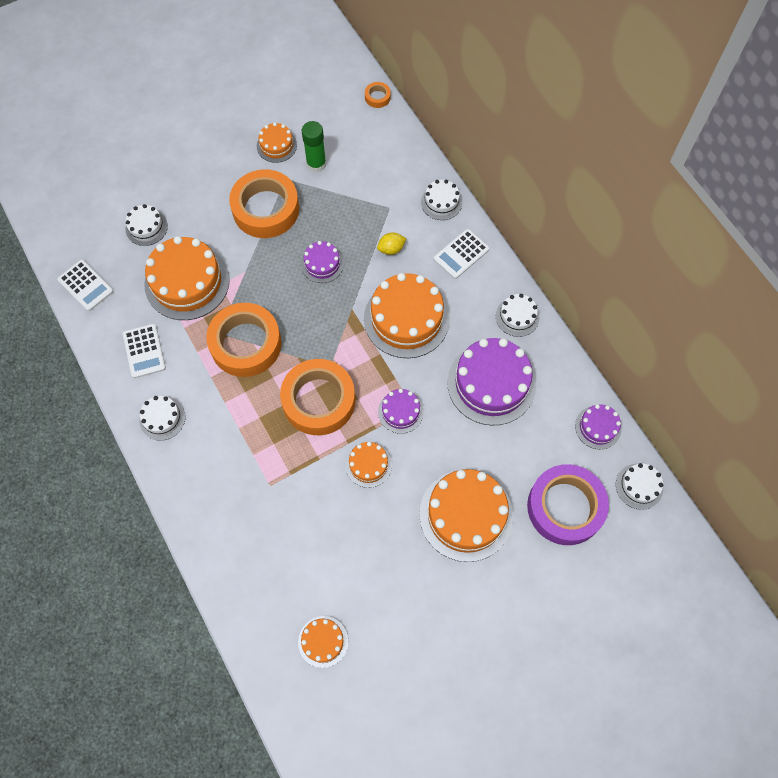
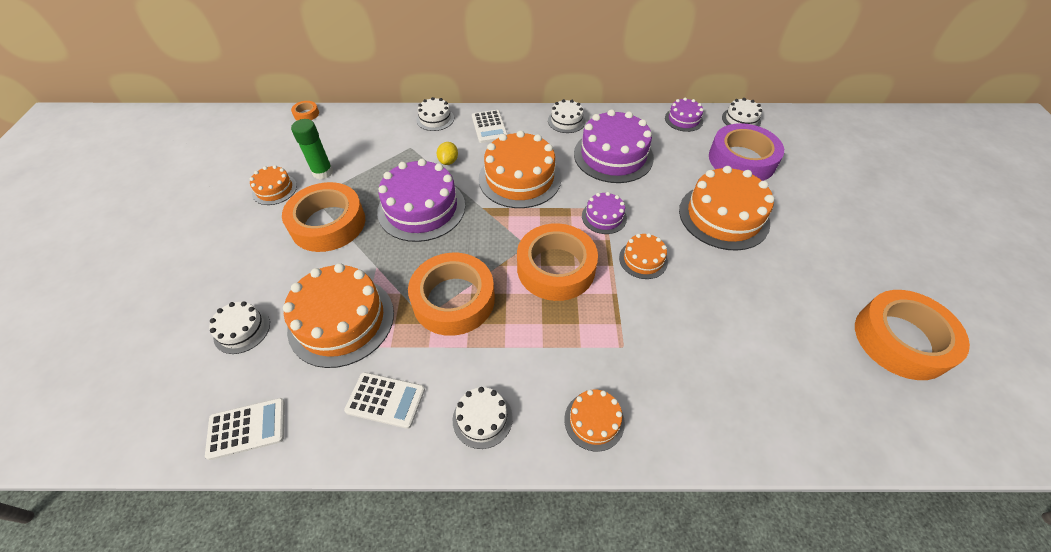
camera: 60 degrees left, 15 degrees down
(322, 264) = (421, 208): purple cake -> purple cake, size x1.96
(323, 641) = (818, 374): orange cake -> orange cake (594, 421)
(398, 705) = (901, 340): none -> orange tape

